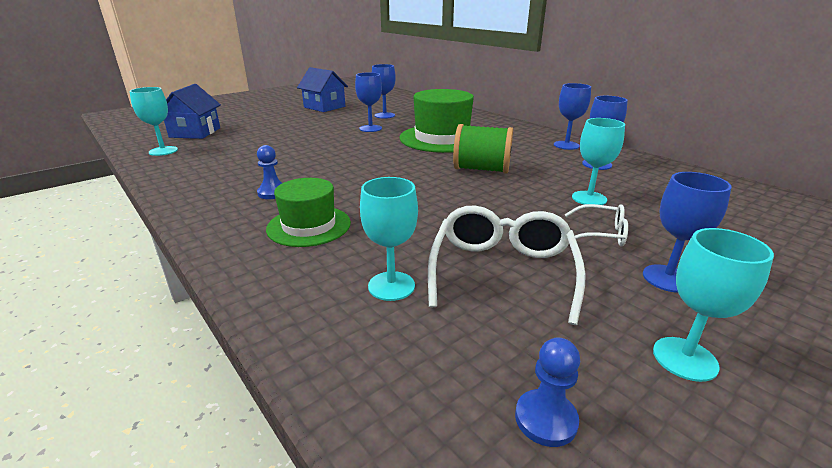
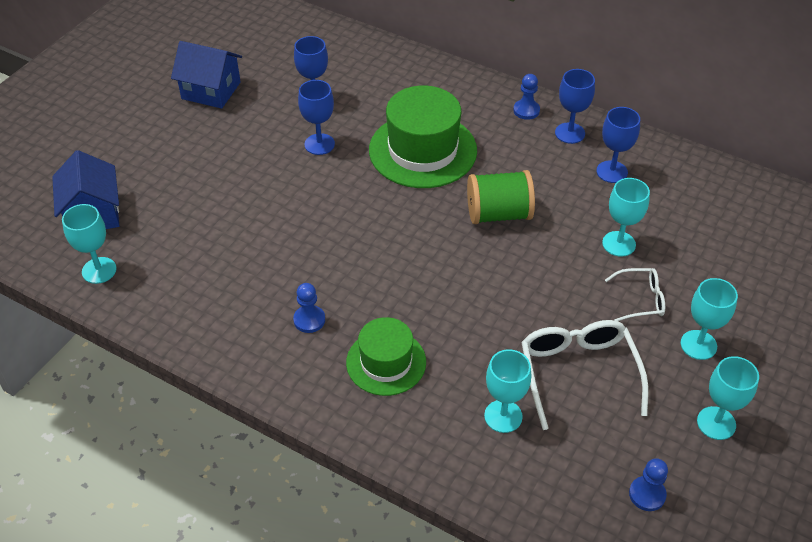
camera: 20 degrees left, 20 degrees up
(535, 134) = (526, 110): none -> blue pawn
(667, 278) = (698, 345): blue goblet -> turquoise goblet

